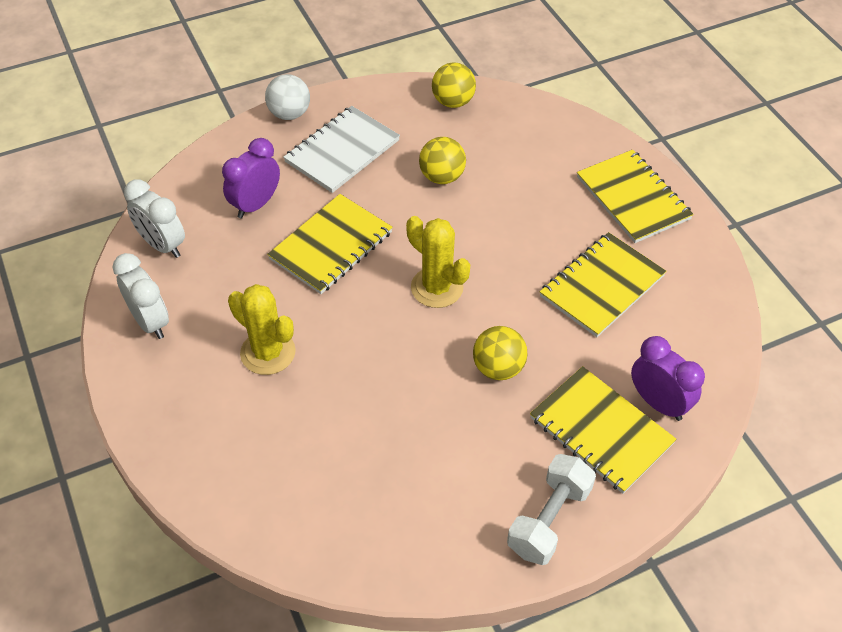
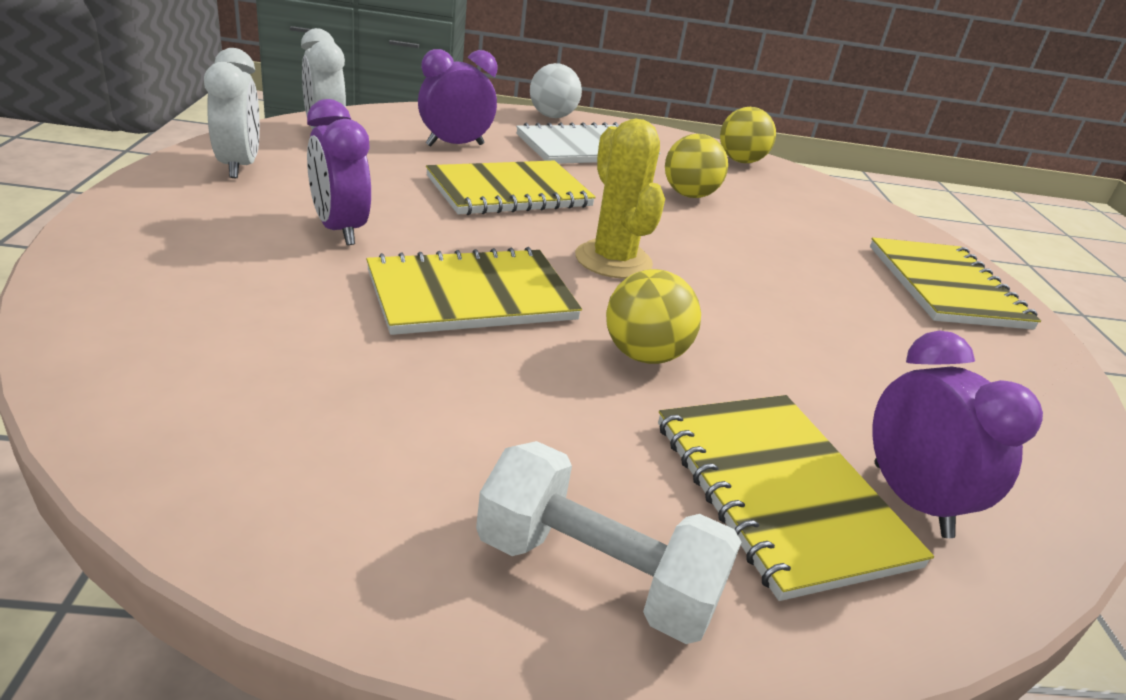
camera: 20 degrees right, 20 degrees down
(268, 352) = (339, 230): yellow cactus -> purple clock
(549, 519) = (596, 574): white dumbbell -> white dumbbell turned 60 degrees clockwise
(602, 286) = (862, 340): yellow notebook -> yellow notebook (471, 296)

